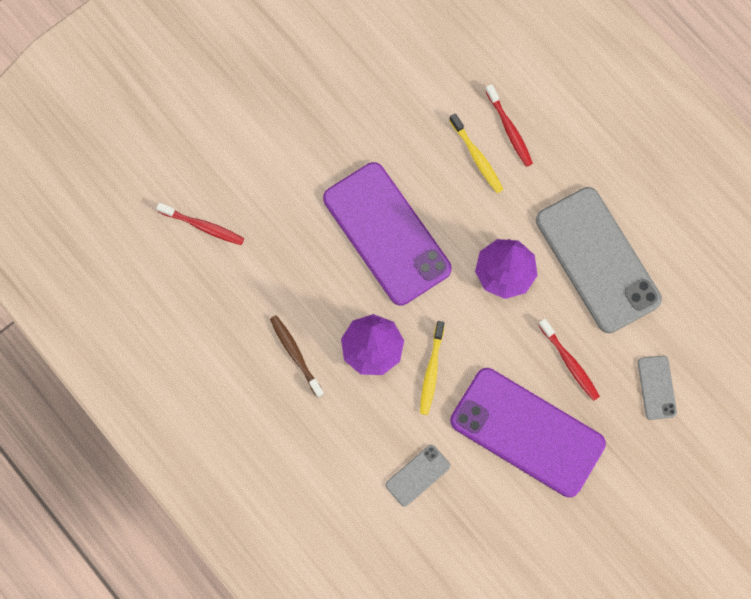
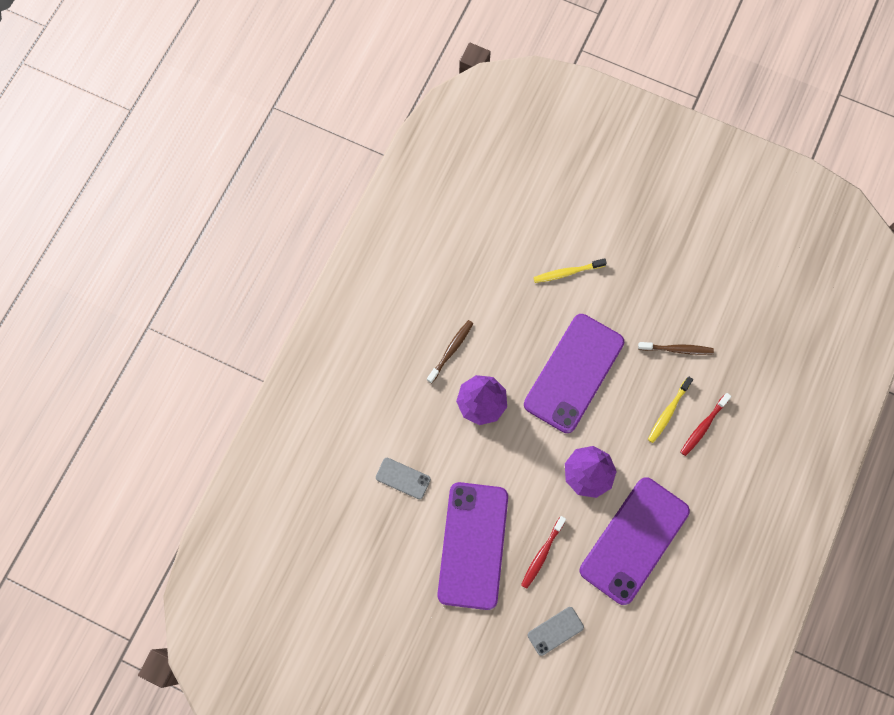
camera: 65 degrees right, 0 degrees up
(203, 226) = (513, 243): red toothbrush -> none
(412, 113) = (677, 349): none -> brown toothbrush
(431, 371) = (485, 453): yellow toothbrush -> yellow toothbrush (567, 272)
(597, 260) = (634, 540): grey phone -> purple phone

